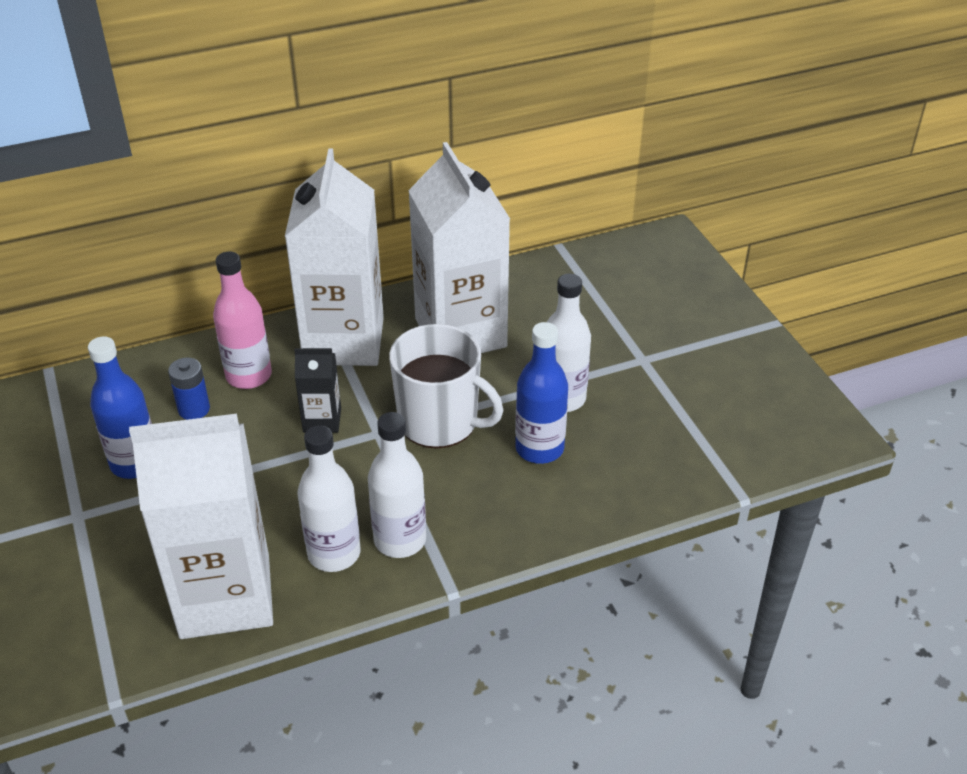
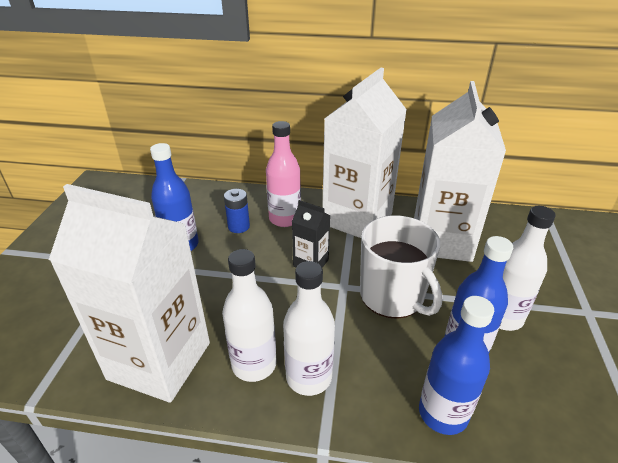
camera: 30 degrees right, 5 degrees down
(545, 514) = (443, 413): none -> blue bottle

